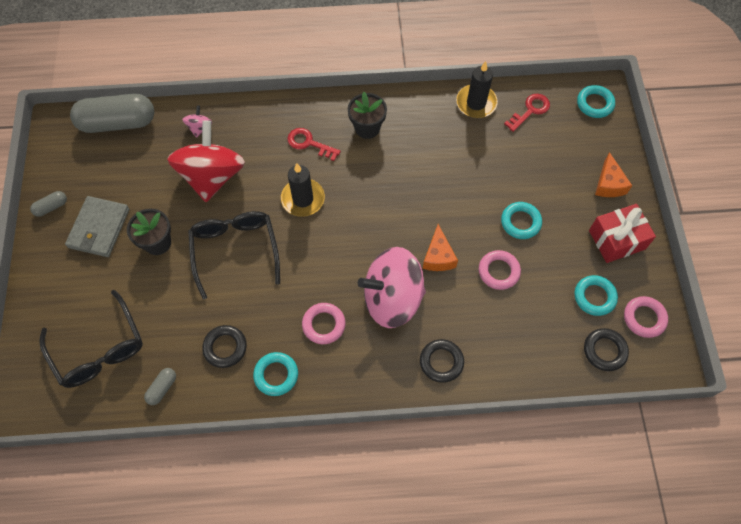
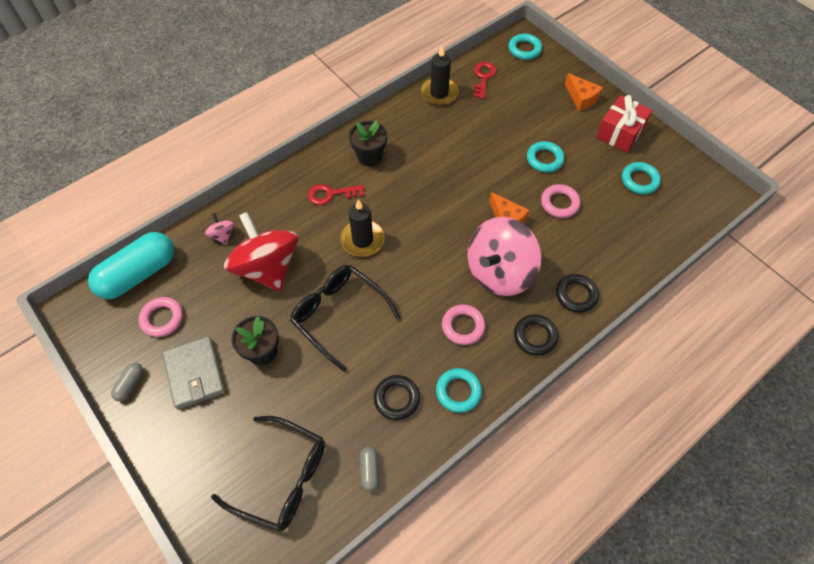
camera: 35 degrees left, 5 degrees down
(118, 123) = (139, 274): grey capsule -> turquoise capsule
(604, 351) = (678, 213): black ring -> black ring (535, 336)
(644, 318) = (683, 175): pink ring -> pink ring (162, 318)

